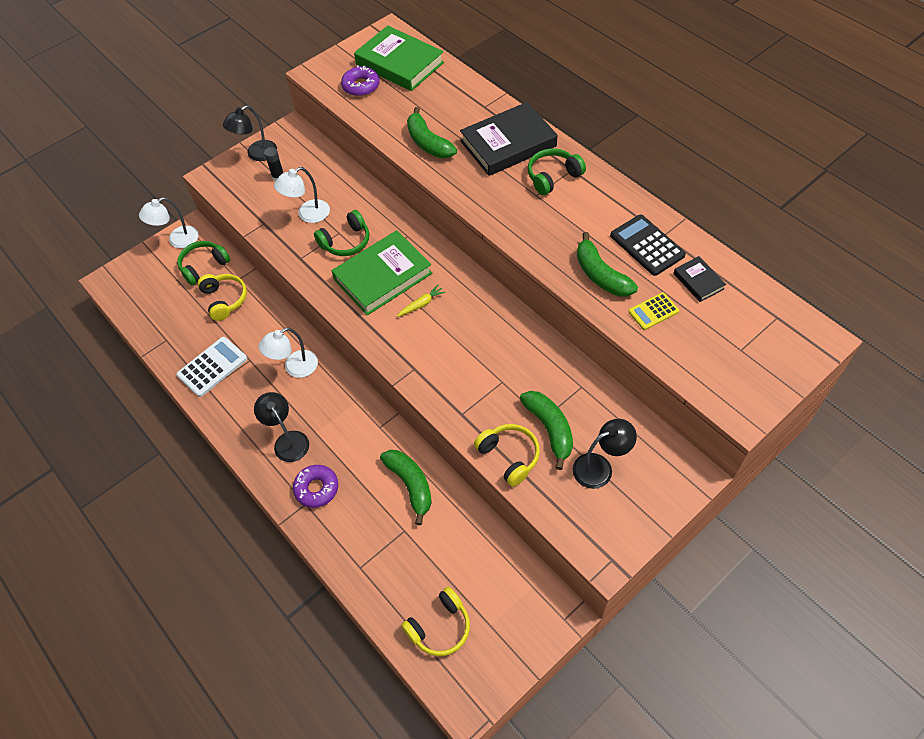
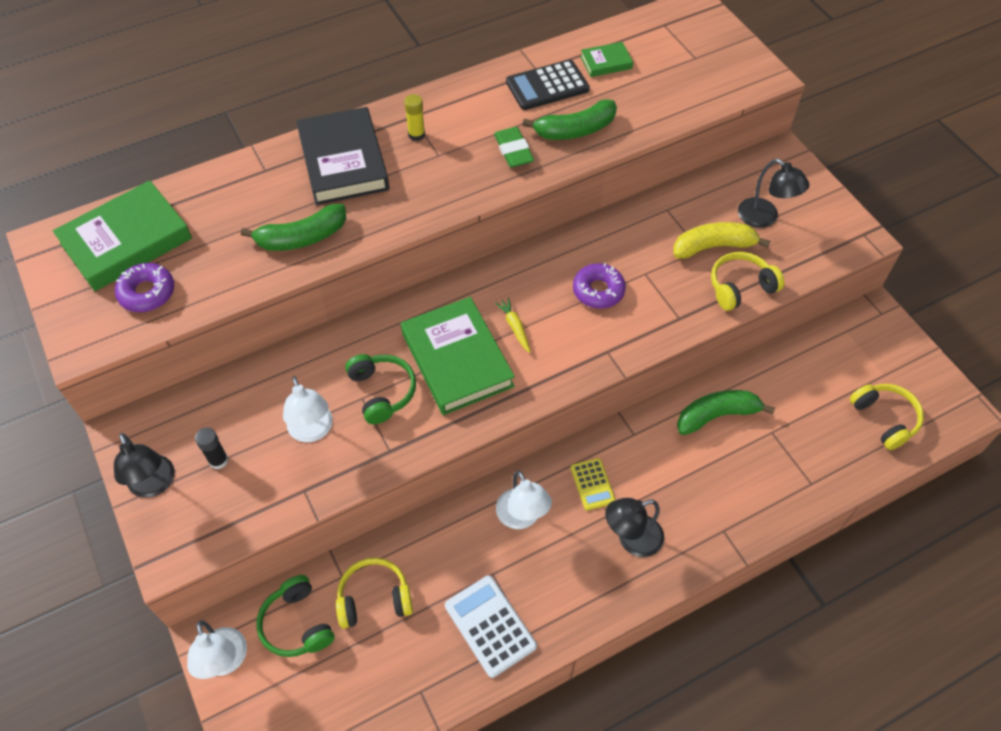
camera: 80 degrees left, 0 degrees up
(316, 488) = (705, 515): purple donut -> purple donut (598, 290)
(550, 429) = (713, 246): green banana -> yellow banana
(553, 177) = (416, 134): green headphones -> yellow glue stick
(559, 239) = (513, 151): none -> green eraser
(600, 467) = (764, 218): black lamp -> black lamp turned 150 degrees clockwise
(653, 311) = (634, 103): yellow calculator -> yellow calculator (592, 484)
(698, 281) = (606, 62): black book -> green book

